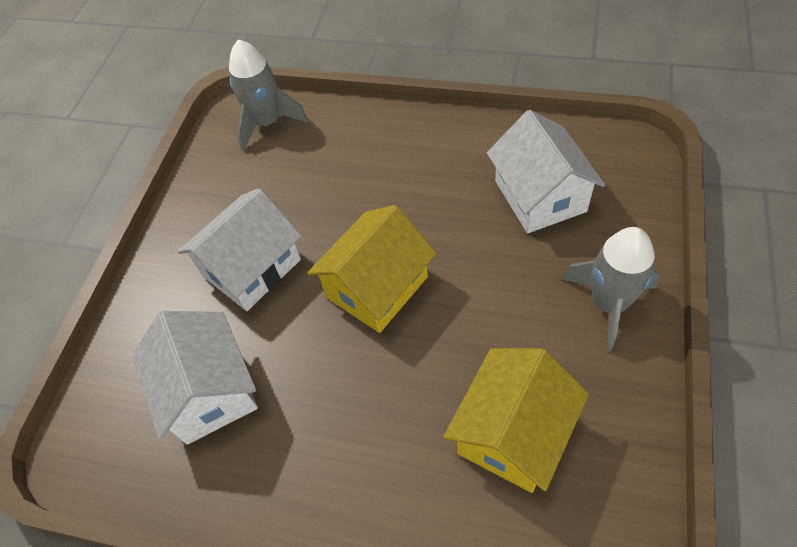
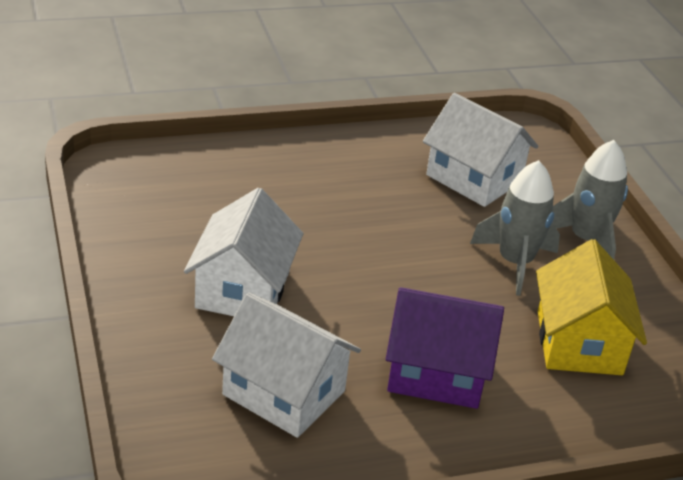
camera: 40 degrees left, 20 degrees down
(267, 123) = (153, 169): grey rocket -> grey rocket (515, 263)
(350, 418) = (436, 373): none -> purple house
(377, 287) = (382, 275): yellow house -> none

